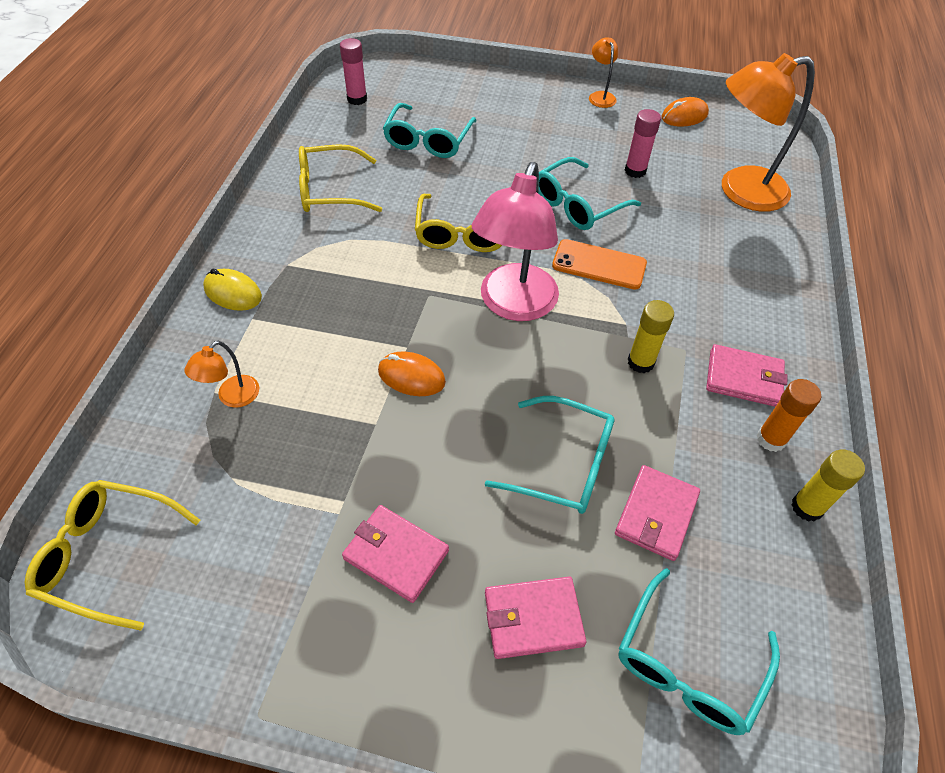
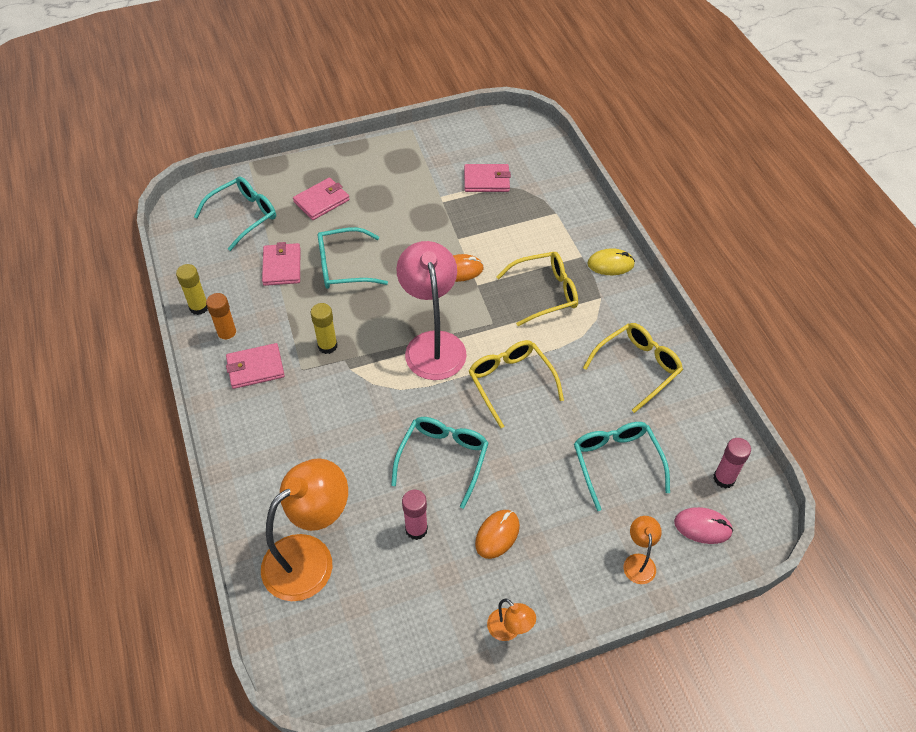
camera: 150 degrees right, 0 degrees up
(108, 555) = (523, 140): yellow glasses -> yellow glasses (545, 293)
(232, 397) = (543, 215): orange lamp -> orange lamp (638, 562)
(396, 554) = (400, 194): pink wallet -> pink wallet (486, 180)
(407, 85) = (702, 527): none -> pink mouse
(599, 265) = (393, 407): orange phone -> none
(684, 116) = (406, 649): orange mouse -> orange mouse (497, 535)
(687, 665) = (244, 216): turquoise glasses -> turquoise glasses turned 45 degrees clockwise

